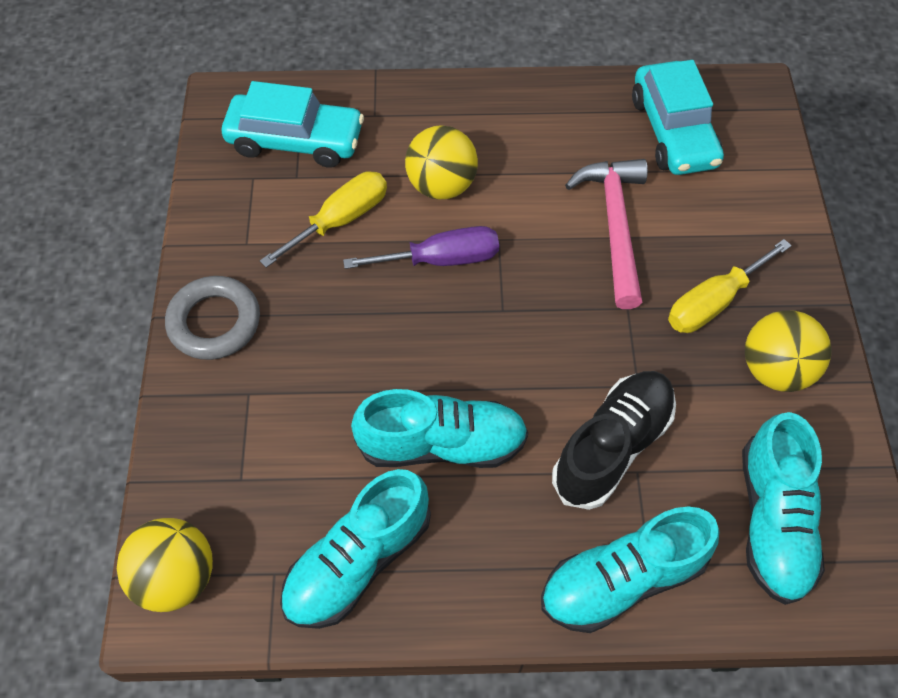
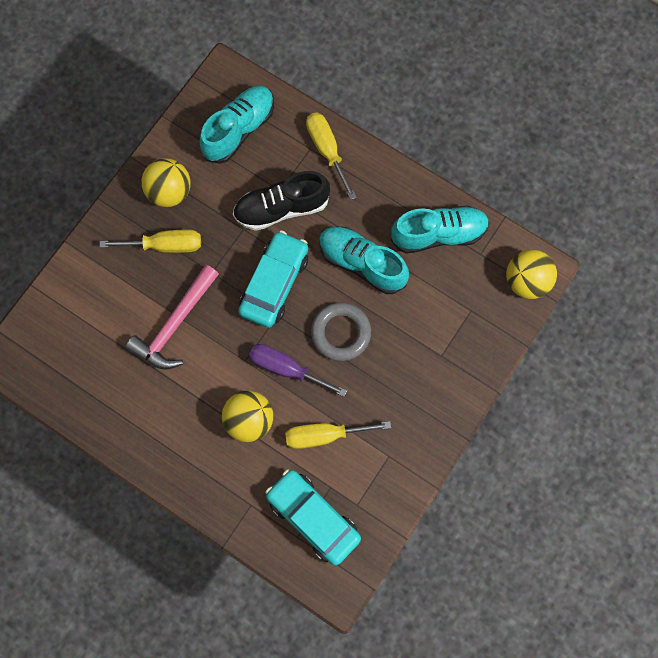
camera: 145 degrees left, 15 degrees up
(214, 322) = (435, 412): grey ring -> grey ring (341, 333)
(622, 579) = (327, 150): turquoise shoe -> yellow screwdriver
(673, 131) = (83, 364): turquoise car -> turquoise car (274, 283)

